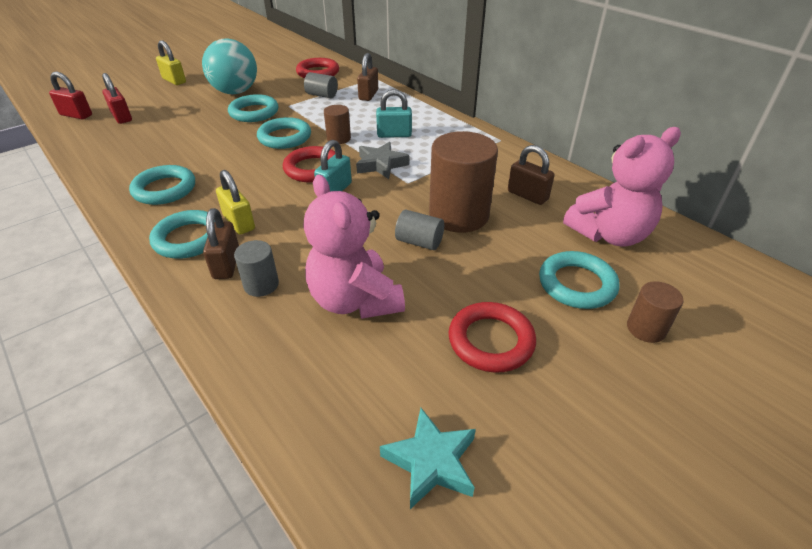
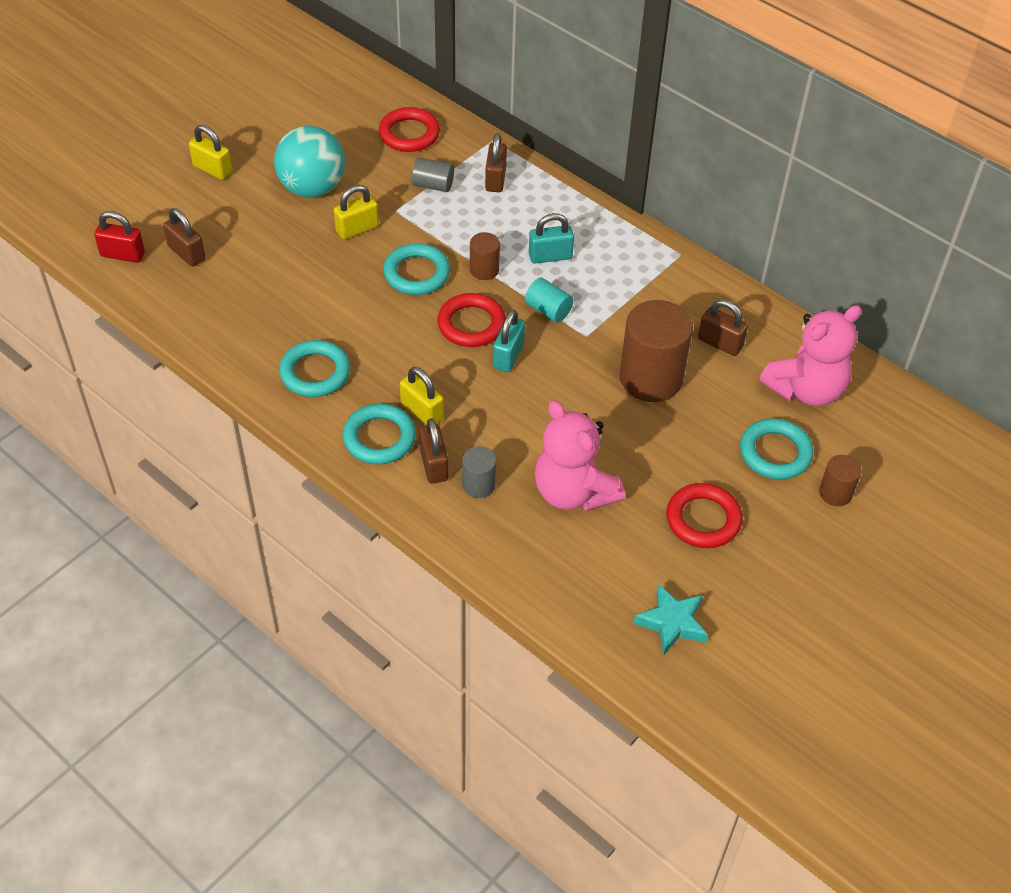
camera: 10 degrees left, 10 degrees up
(122, 117) = (186, 253): red padlock -> brown padlock
(254, 112) = (357, 229): turquoise ring -> yellow padlock
(381, 164) = (548, 310): grey star -> turquoise cylinder
(419, 242) = (617, 418): grey cylinder -> none

